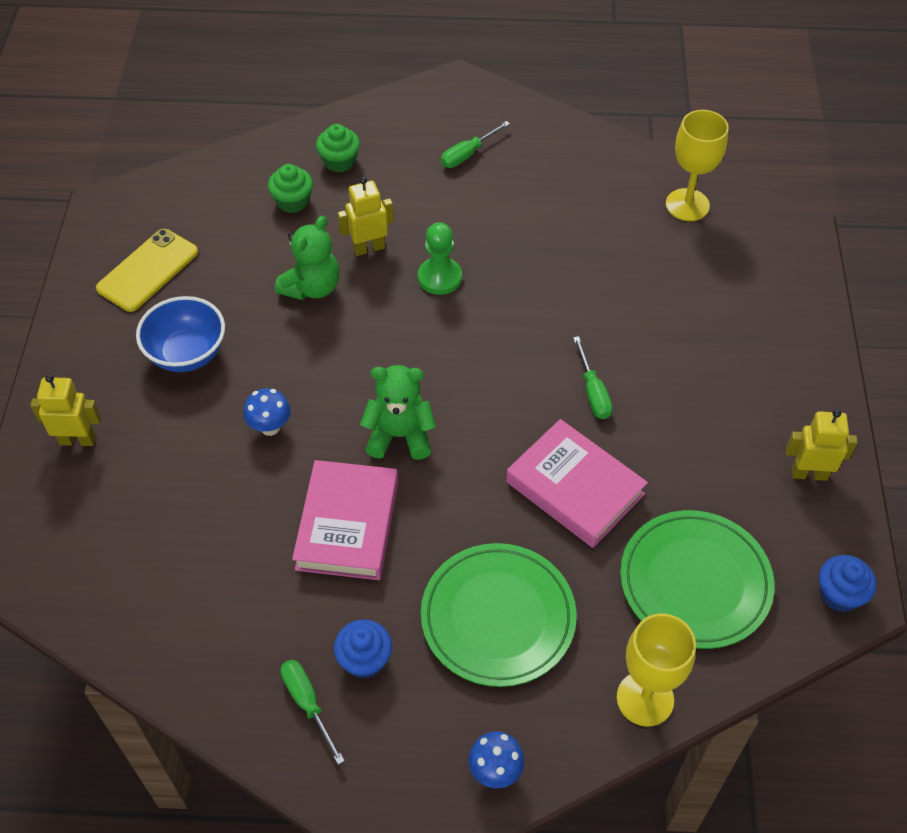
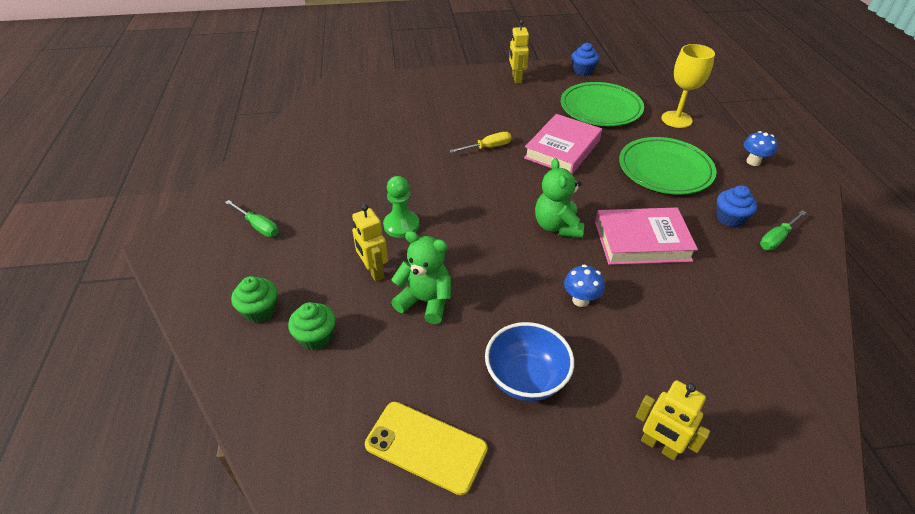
camera: 100 degrees left, 10 degrees down
(78, 440) = (659, 446): yellow robot -> yellow robot turned 45 degrees counterclockwise
(593, 392) = (487, 147): green screwdriver -> yellow screwdriver
(687, 205) = (318, 121): yellow goblet -> none

